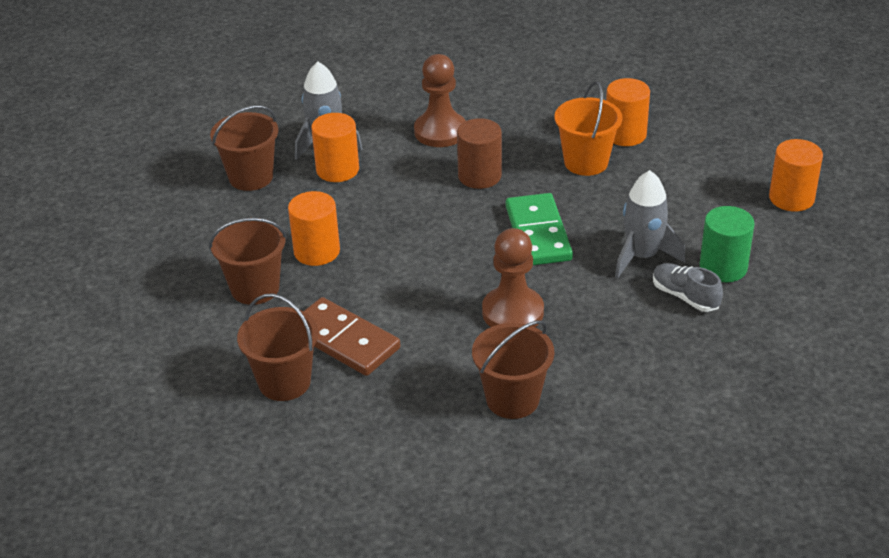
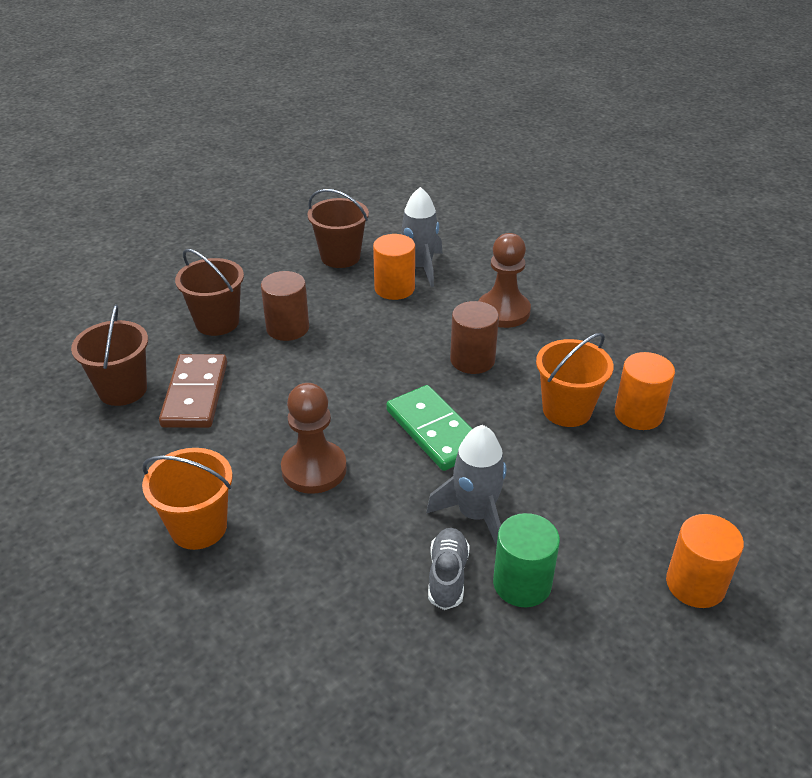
camera: 50 degrees right, 0 degrees up
(317, 251) = (287, 328): orange cylinder -> brown cylinder
(512, 399) = (198, 527): brown bucket -> orange bucket
(538, 233) = (434, 431): green domino -> green domino turned 75 degrees counterclockwise

